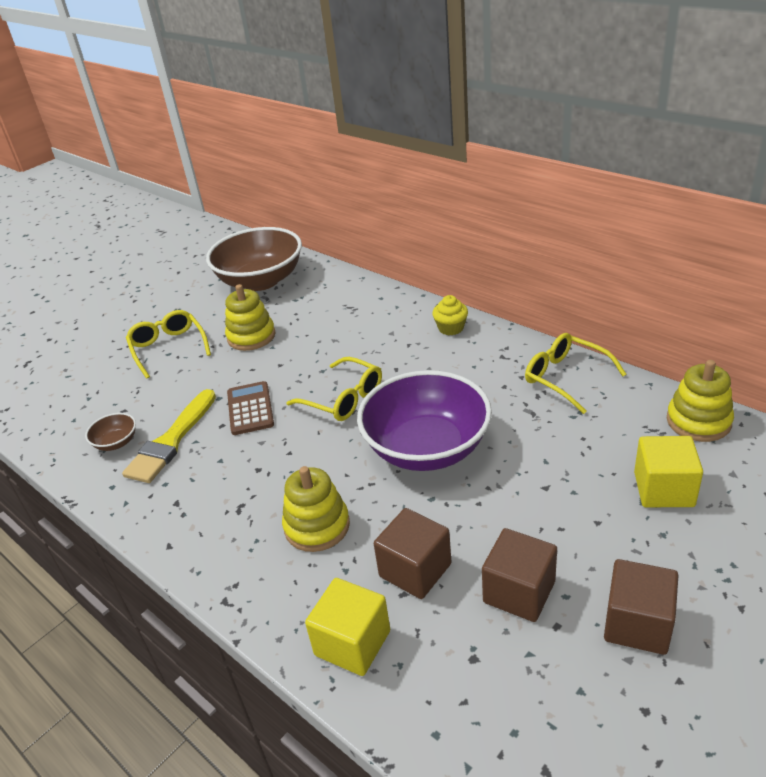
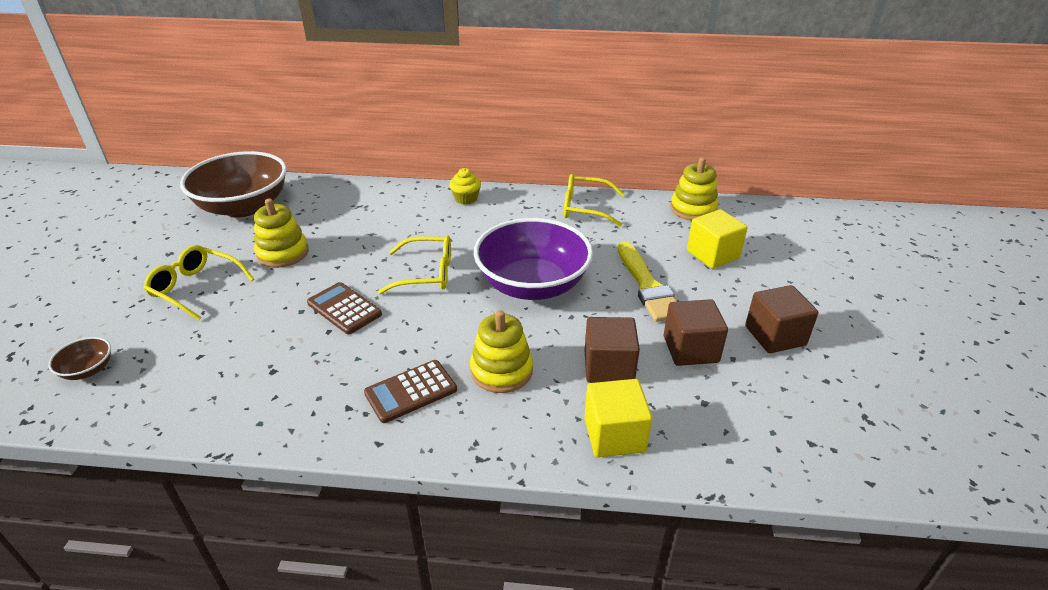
camera: 40 degrees left, 0 degrees up
(116, 442) = (222, 385): brown bowl -> brown bowl (88, 370)
(171, 441) = (287, 362): yellow brush -> yellow brush (647, 286)
(230, 511) = (411, 391): none -> brown calculator

